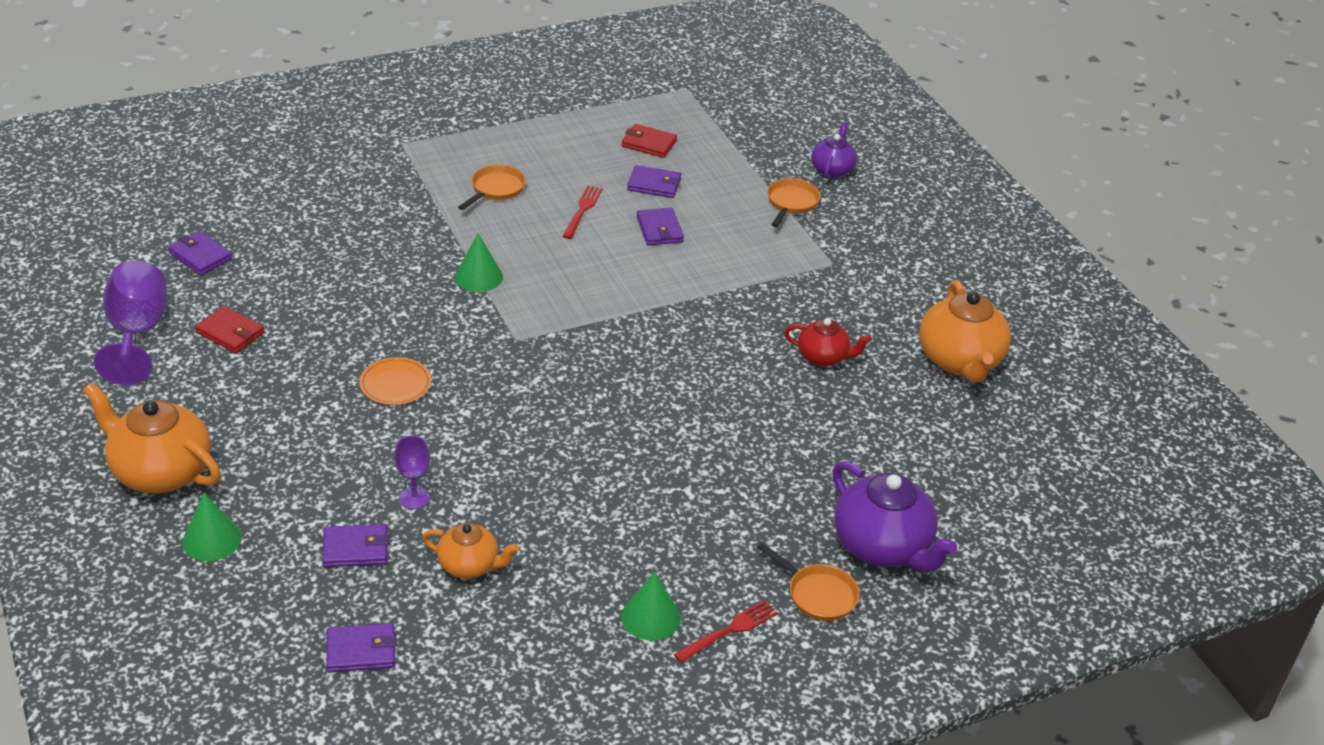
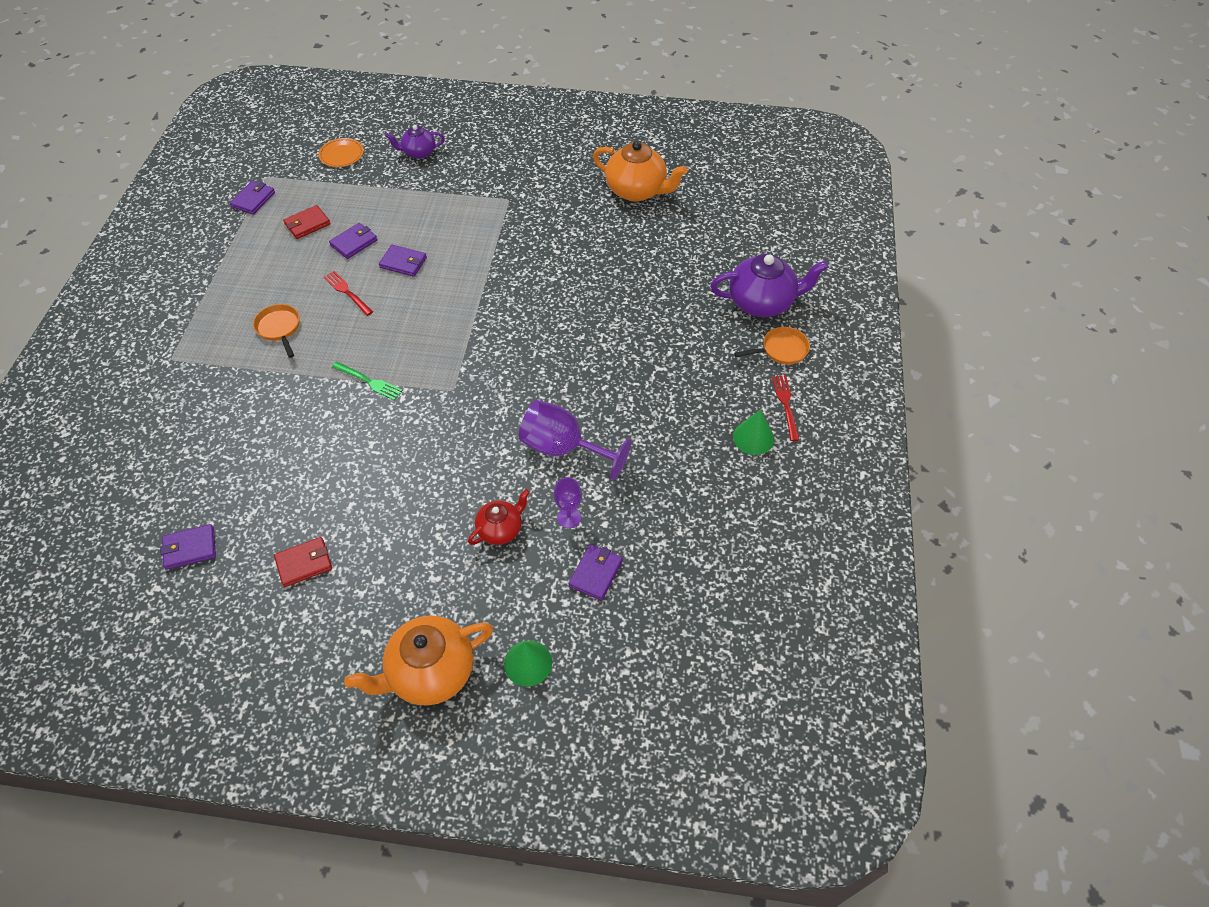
camera: 55 degrees left, 15 degrees up
(137, 333) = (251, 630): purple goblet -> purple goblet (563, 448)
(361, 651) = (693, 609): purple wallet -> purple wallet (253, 200)
(395, 384) = (445, 480): orange plate -> orange plate (341, 154)
(469, 565) = (652, 513): orange teapot -> none
(478, 277) = (369, 381): green cone -> green fork
(791, 203) = (434, 187): orange pan -> none
(823, 357) = (589, 247): red teapot -> red teapot (500, 529)
(832, 169) = (418, 152): purple teapot -> purple teapot turned 60 degrees counterclockwise

